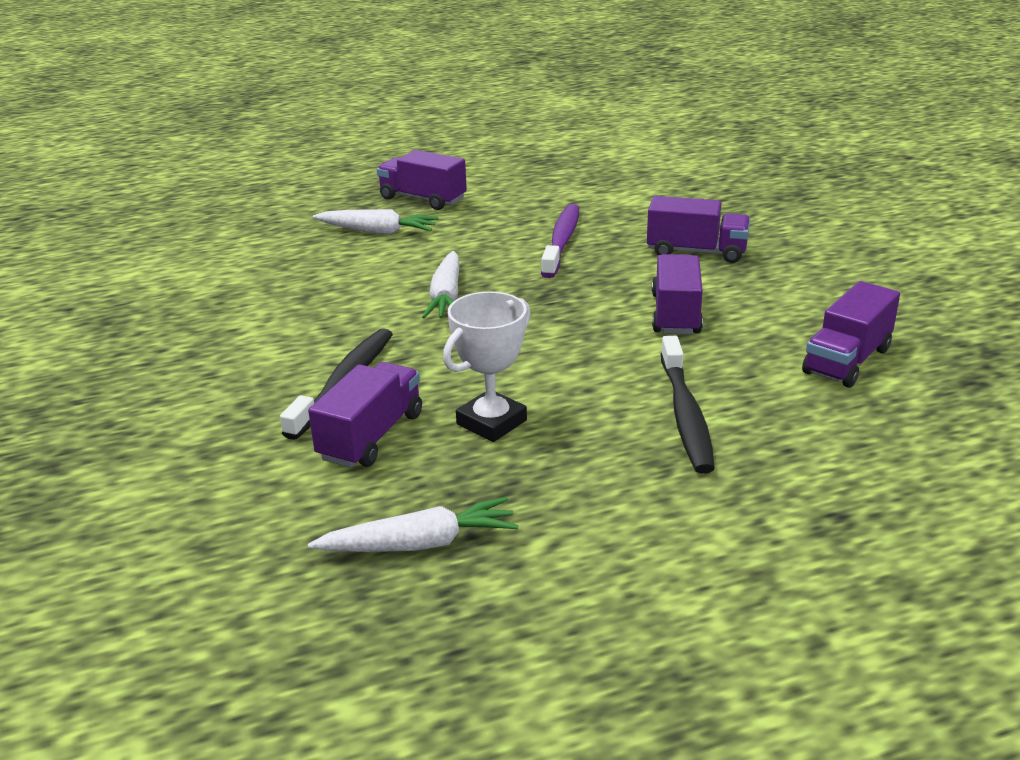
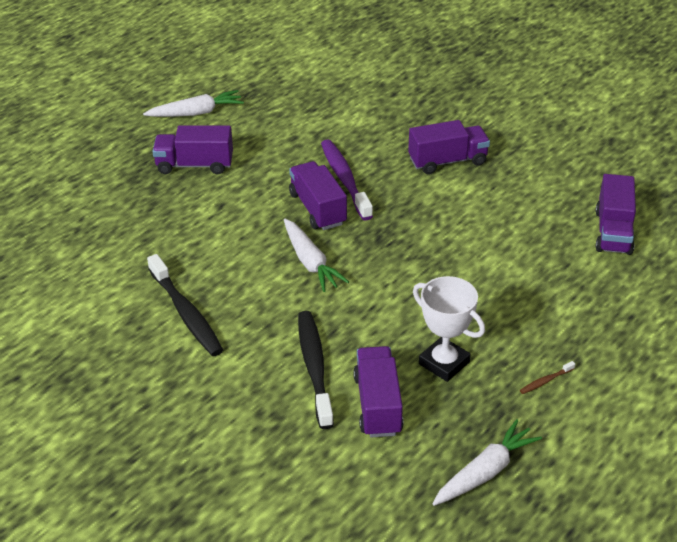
camera: 30 degrees left, 10 degrees up
(377, 232) = (193, 212): white carrot -> white carrot (196, 113)
(491, 422) = (444, 363): white trophy -> white trophy turned 60 degrees counterclockwise
(599, 479) = (546, 381): none -> brown toothbrush
(675, 314) = (481, 226): purple truck -> purple truck (317, 209)
(685, 414) = (554, 311): black toothbrush -> black toothbrush (186, 313)

